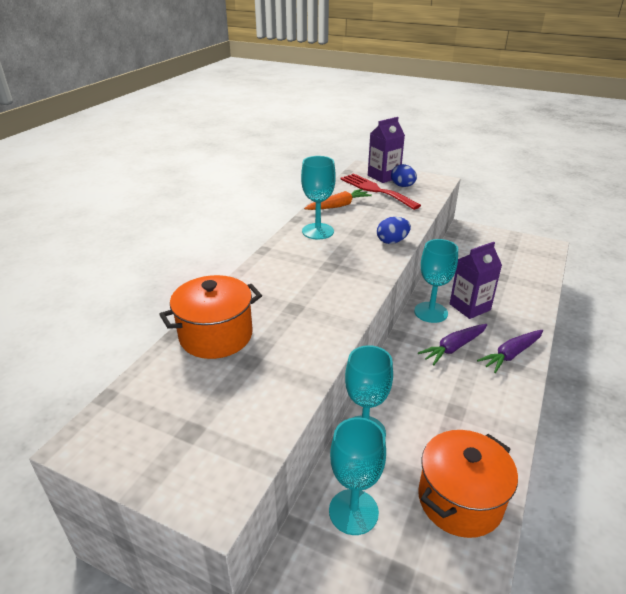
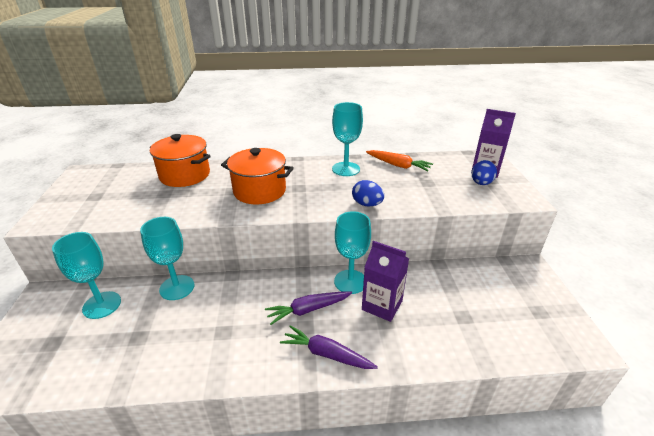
camera: 60 degrees right, 0 degrees up
(376, 190) = (451, 173): red fork -> none
(453, 348) = (308, 310): purple carrot -> purple carrot turned 45 degrees counterclockwise
(460, 500) = (123, 359): orange pot -> orange pot (259, 191)

